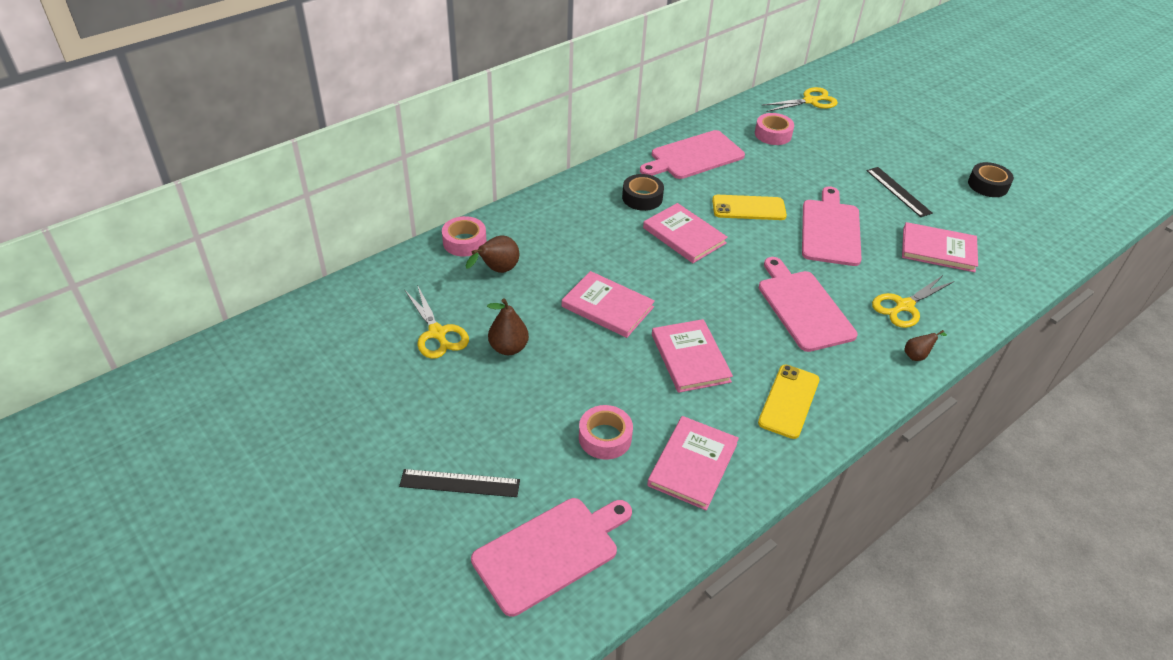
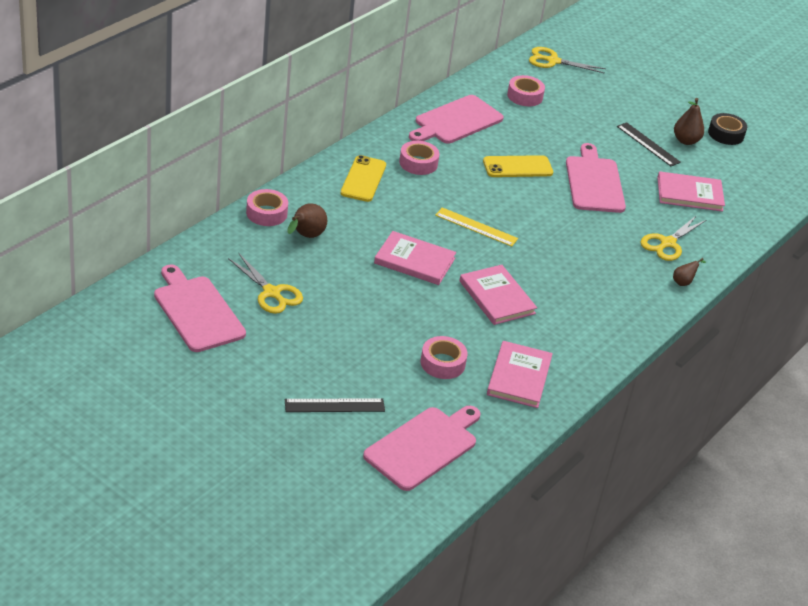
camera: 15 degrees left, 5 degrees down
(508, 348) = (339, 300): brown pear -> brown pear (685, 141)
(642, 198) = (418, 163): black tape -> pink tape
(684, 235) = (465, 195): pink book -> none
(687, 272) = (476, 227): none -> yellow ruler
(789, 401) = (585, 325): yellow phone -> yellow phone (363, 179)
(803, 307) = (583, 250): pink cutting board -> pink cutting board (197, 311)
(810, 101) = (553, 61): yellow scissors -> yellow scissors turned 135 degrees counterclockwise

